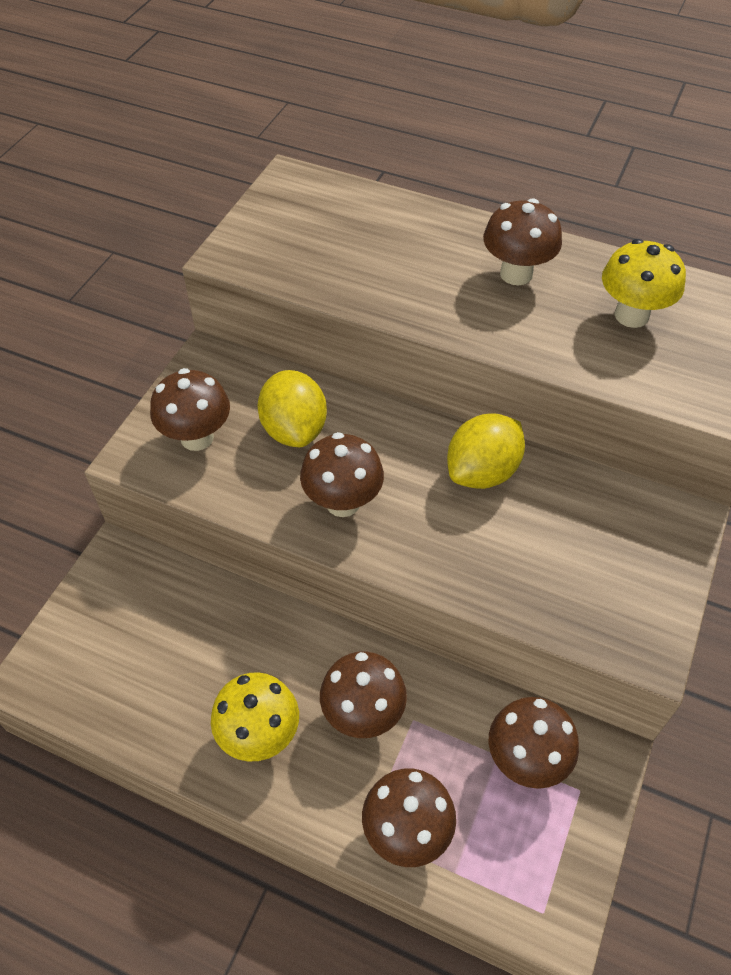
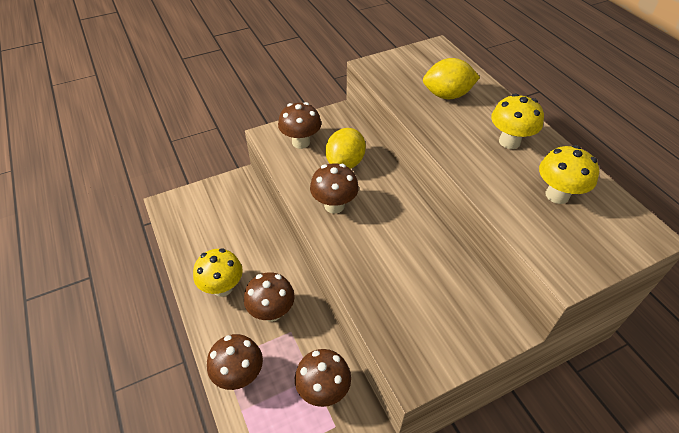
camera: 40 degrees right, 5 degrees down
(482, 472) = (415, 234): yellow lemon -> yellow lemon (447, 95)
(516, 274) = (509, 141): brown mushroom -> yellow mushroom

